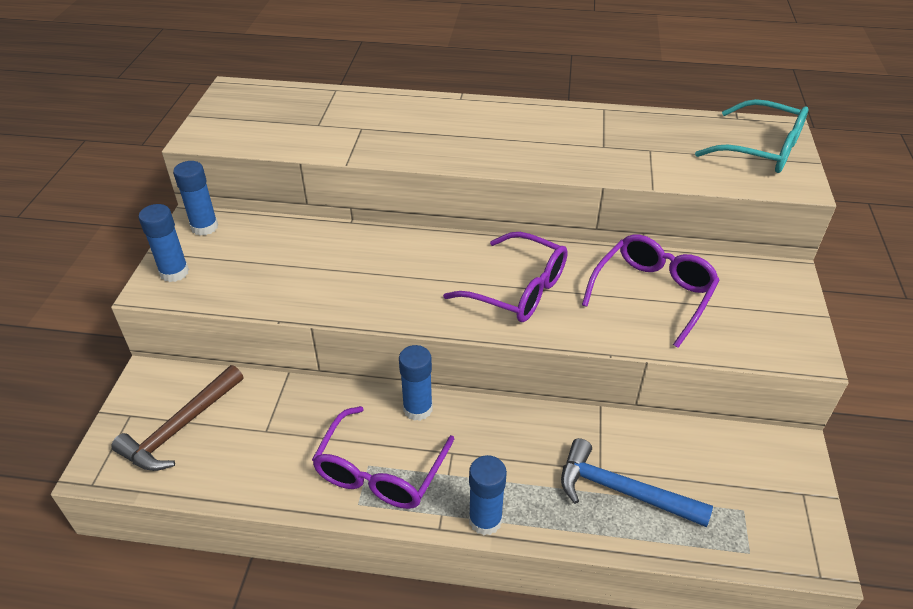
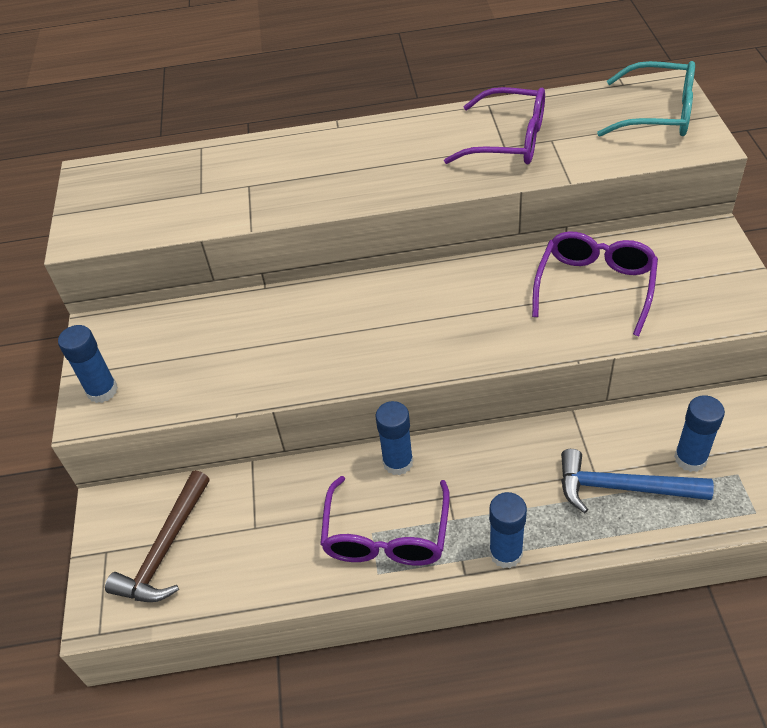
camera: 10 degrees left, 5 degrees up
(204, 227) = (111, 332): blue glue stick -> blue glue stick (690, 458)
(518, 290) = (464, 317): purple glasses -> purple glasses (509, 141)

